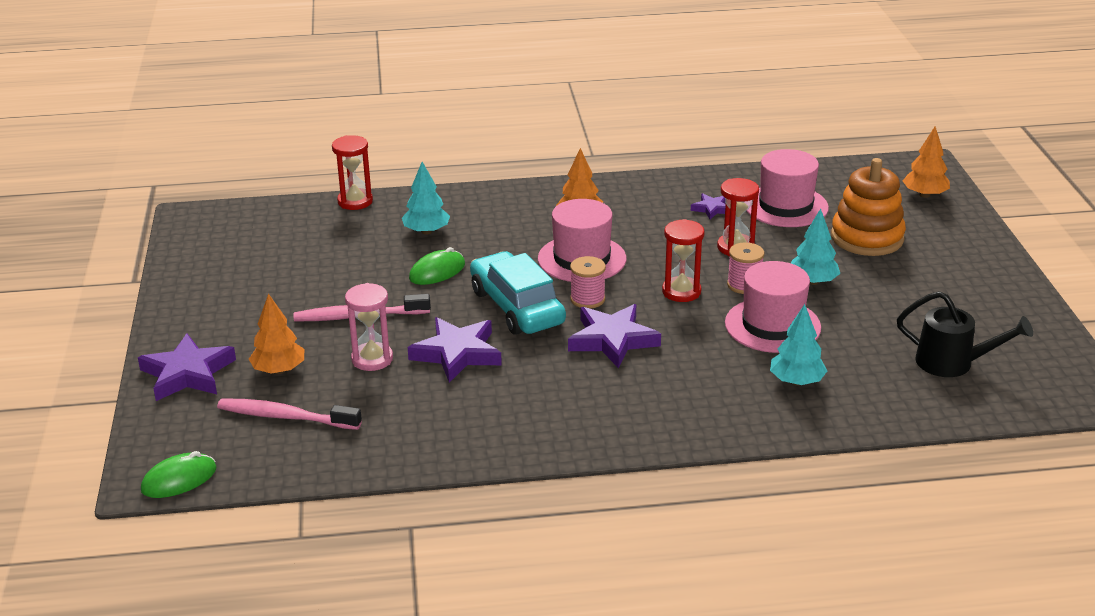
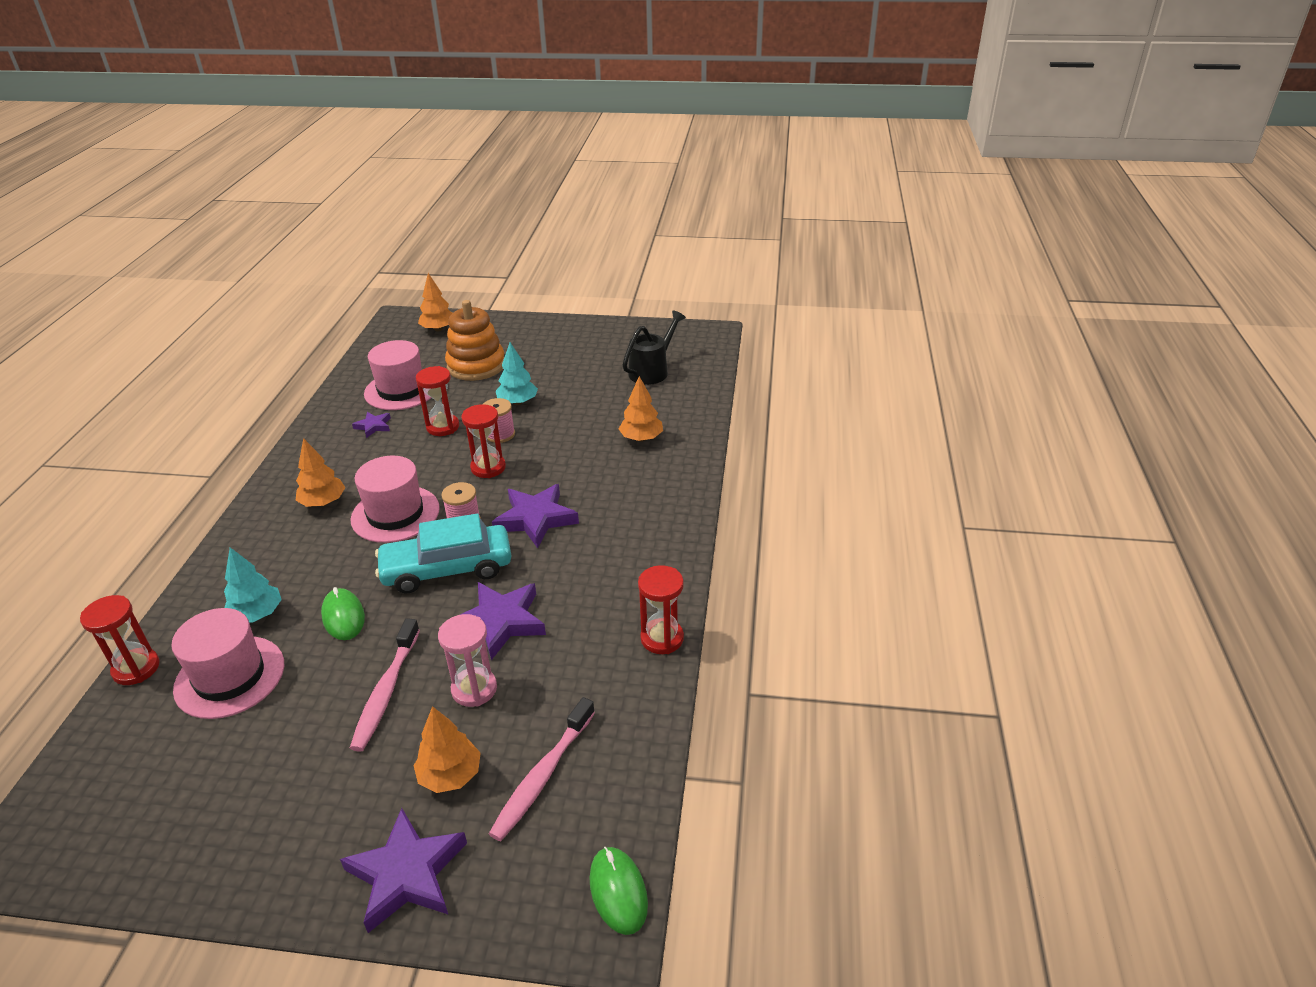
camera: 75 degrees left, 5 degrees up
(465, 454) = (662, 638): none -> red hourglass
(772, 325) = (564, 433): pink hat -> pink hat (230, 676)
(796, 381) = (641, 438): turquoise tree -> orange tree

